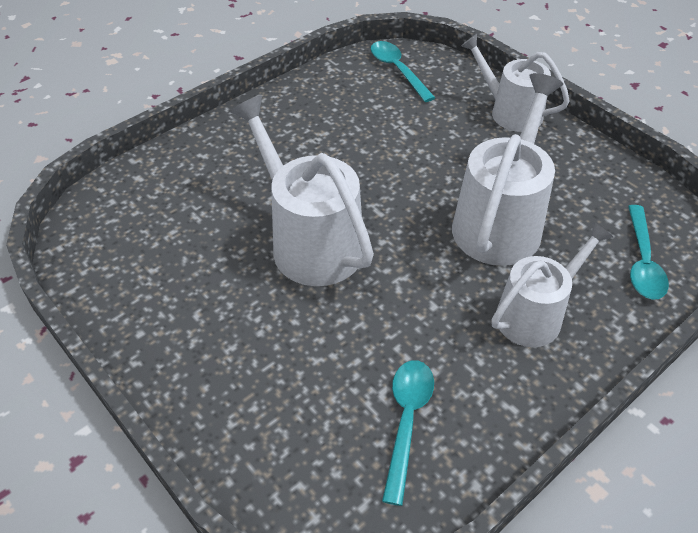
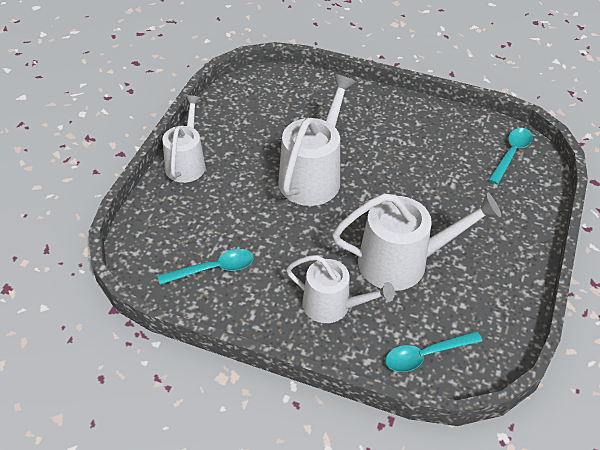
camera: 60 degrees right, 0 degrees up
(510, 112) = (523, 232): white watering can -> white watering can (186, 163)

